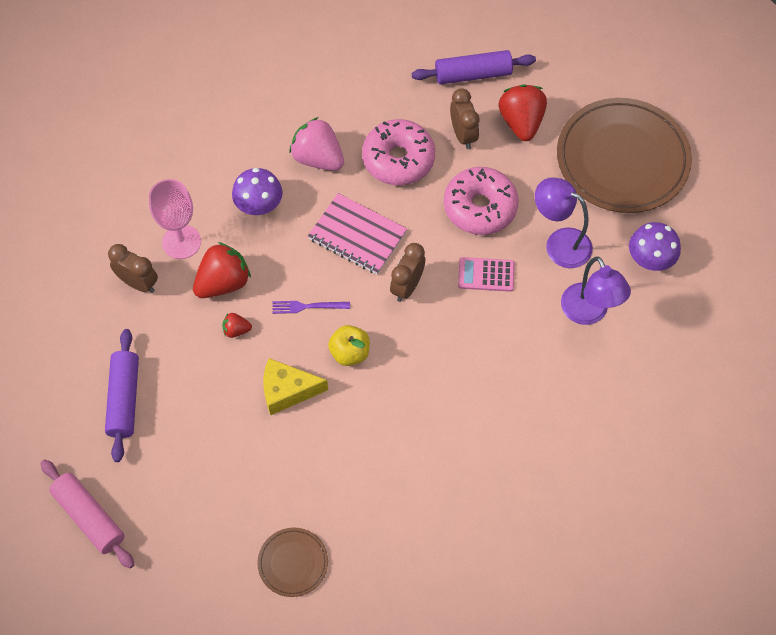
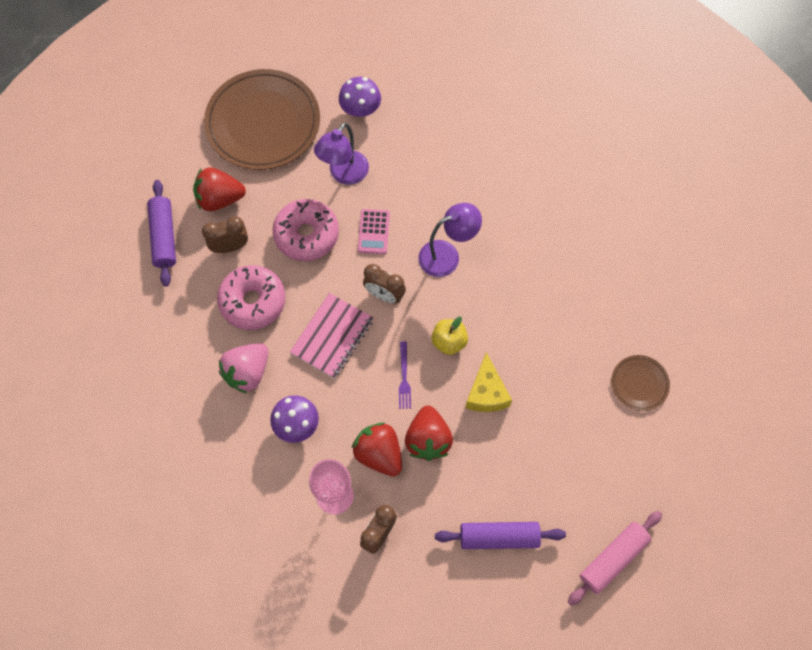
camera: 90 degrees left, 5 degrees up
(236, 330) = (428, 439): red strawberry -> red strawberry, size x2.07
(589, 313) = (410, 156): purple lamp -> purple lamp (447, 255)

